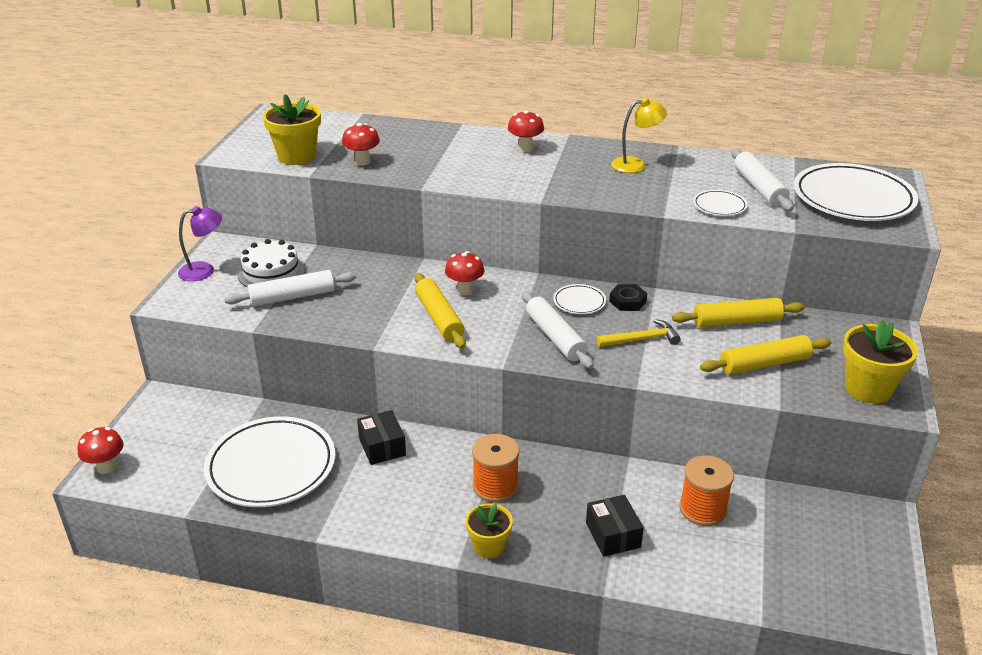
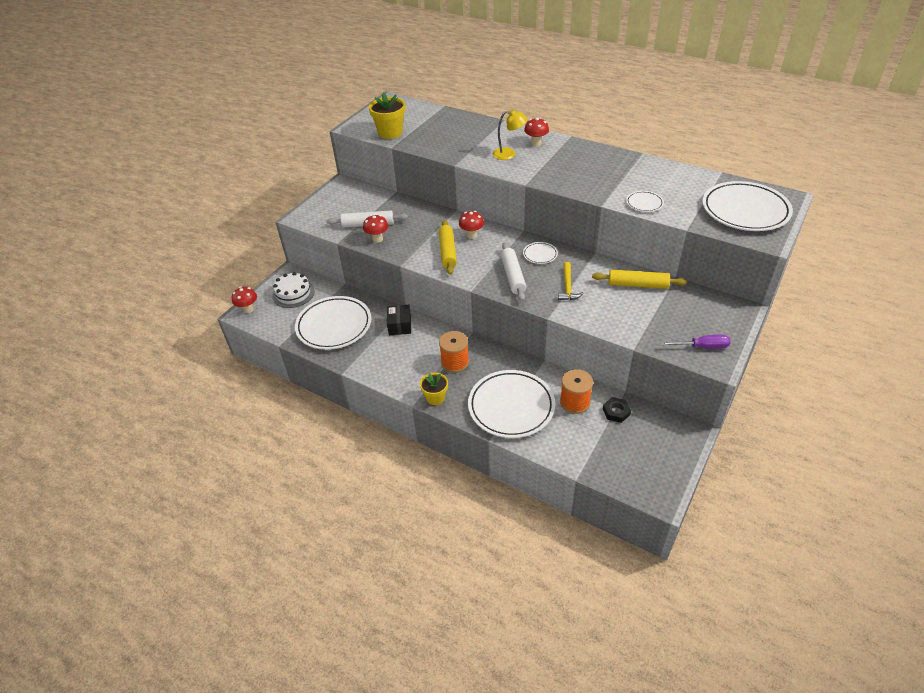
camera: 20 degrees right, 10 degrees up
(204, 270) = (325, 199): purple lamp -> none
(271, 272) = (362, 206): white cake -> white cake (293, 293)
(362, 162) = (428, 141): red mushroom -> red mushroom (377, 239)
(613, 535) = (511, 406): black box -> white plate
(627, 301) = (571, 259): black nut -> black nut (616, 412)
(635, 164) = (604, 164): yellow lamp -> yellow lamp (509, 154)
(642, 339) = (567, 287): yellow hammer -> yellow hammer turned 90 degrees clockwise
(759, 188) = (681, 193): white rolling pin -> none
(764, 364) = (640, 317): yellow rolling pin -> none
(868, 389) = (702, 347): yellow flower pot -> purple screwdriver

